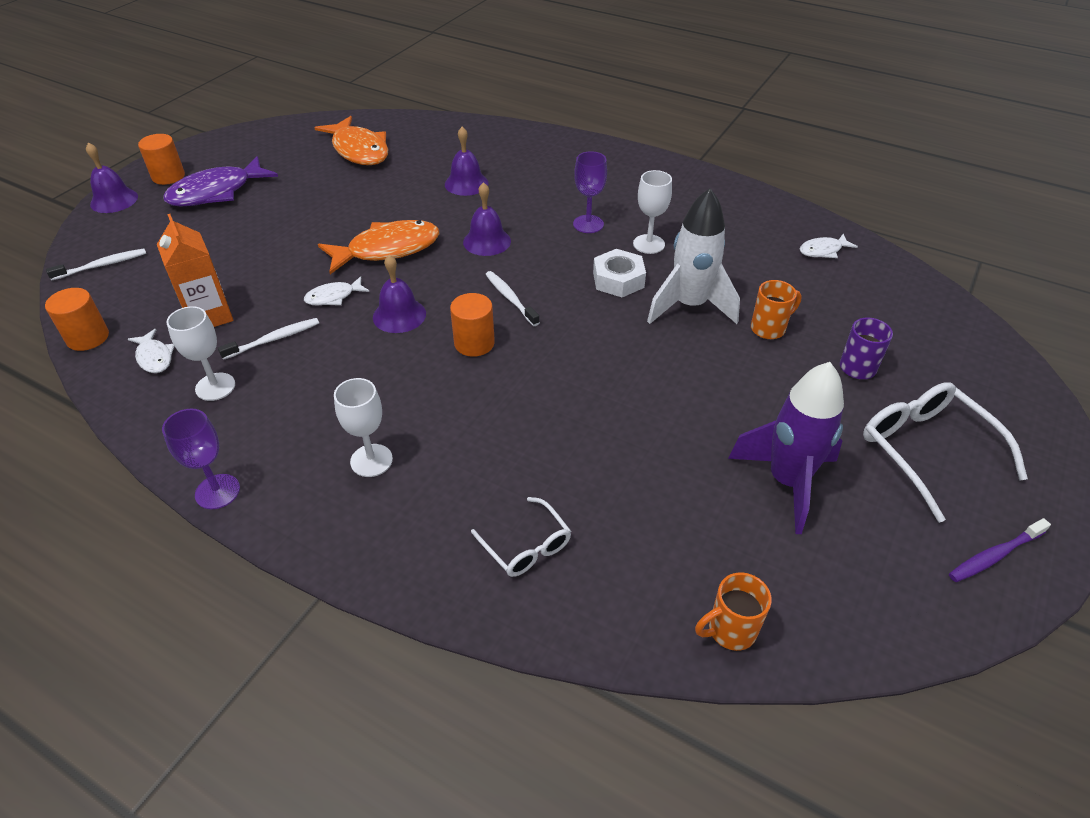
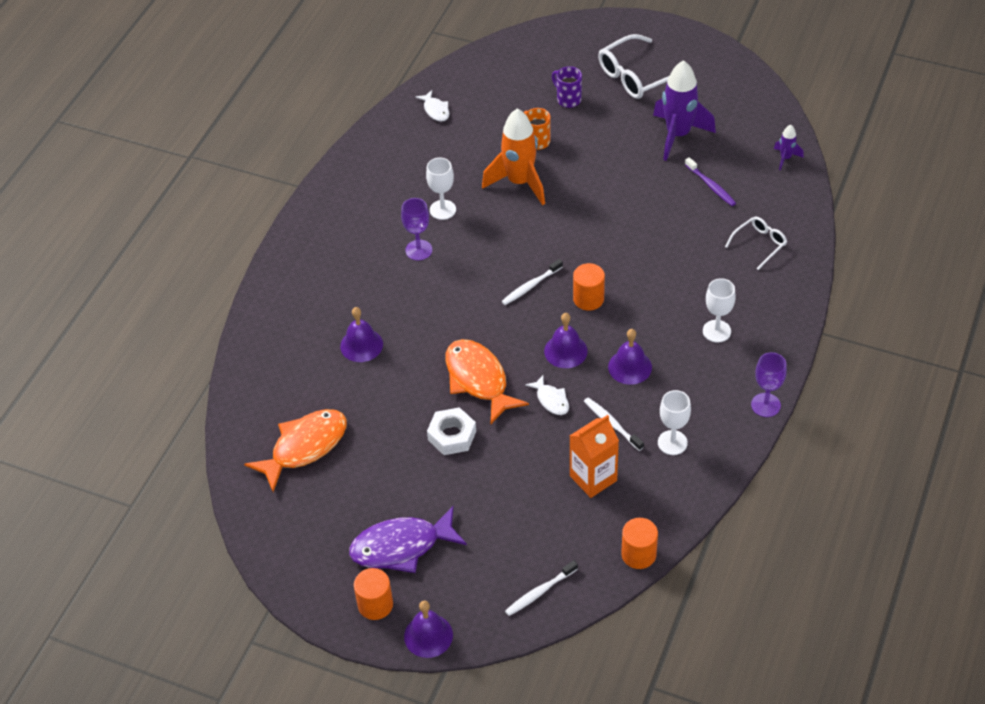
camera: 95 degrees left, 5 degrees up
(102, 265) = (540, 592): white toothbrush -> white toothbrush turned 90 degrees counterclockwise
(154, 357) = (650, 496): white fish -> none
(216, 192) = (401, 546): purple fish -> purple fish turned 120 degrees clockwise
(487, 241) = (455, 313): purple bell -> purple bell (630, 367)
(618, 280) = (494, 224): white nut -> white nut (452, 436)
(689, 306) = (519, 182): white rocket -> orange rocket
(730, 630) = (785, 158): orange mug -> purple rocket
(994, 555) = (706, 59): purple toothbrush -> purple toothbrush (711, 186)

